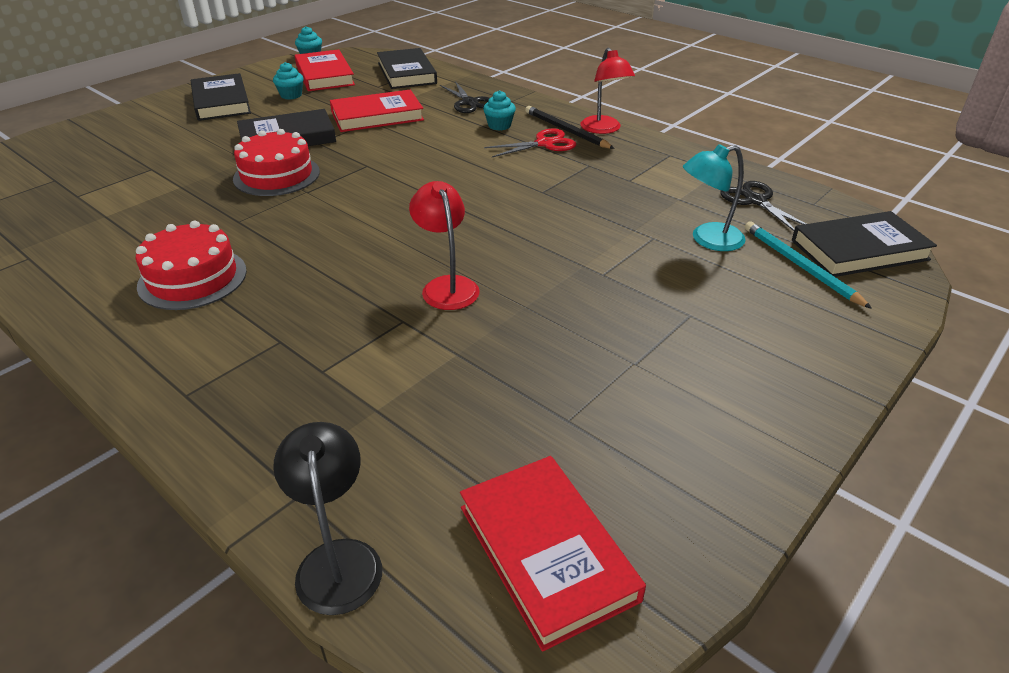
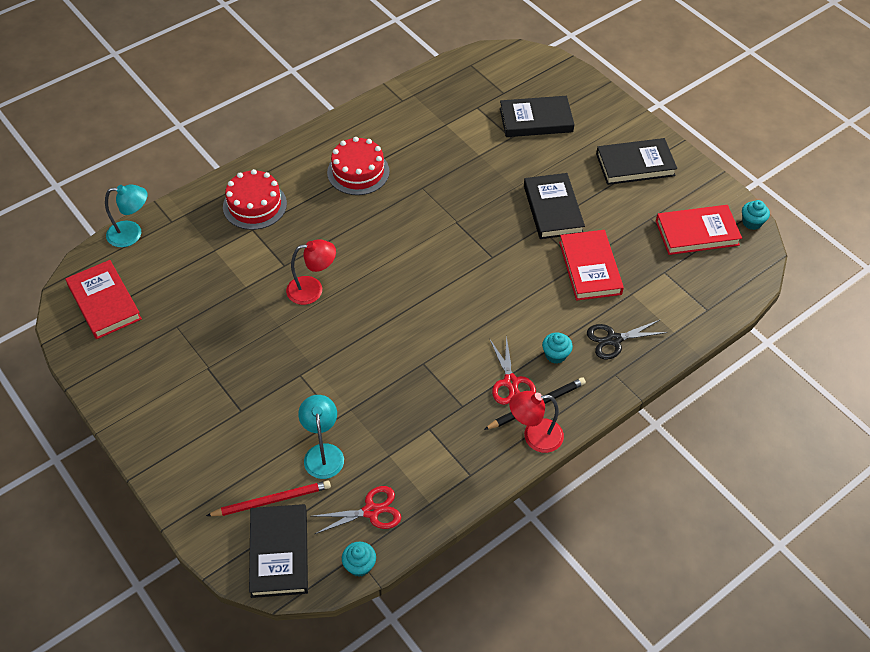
camera: 100 degrees right, 15 degrees up
(276, 175) = (486, 204): red cake -> red cake (255, 205)
(291, 95) = (646, 209): turquoise cupcake -> turquoise cupcake (359, 565)
(337, 559) = (132, 234): black lamp -> turquoise lamp
(406, 73) = (698, 297): black book -> black book (536, 120)
(546, 552) = (104, 302): red book -> red book turned 75 degrees clockwise
(755, 201) = (371, 511): black scissors -> red scissors
(800, 266) = (272, 500): turquoise pencil -> red pencil

